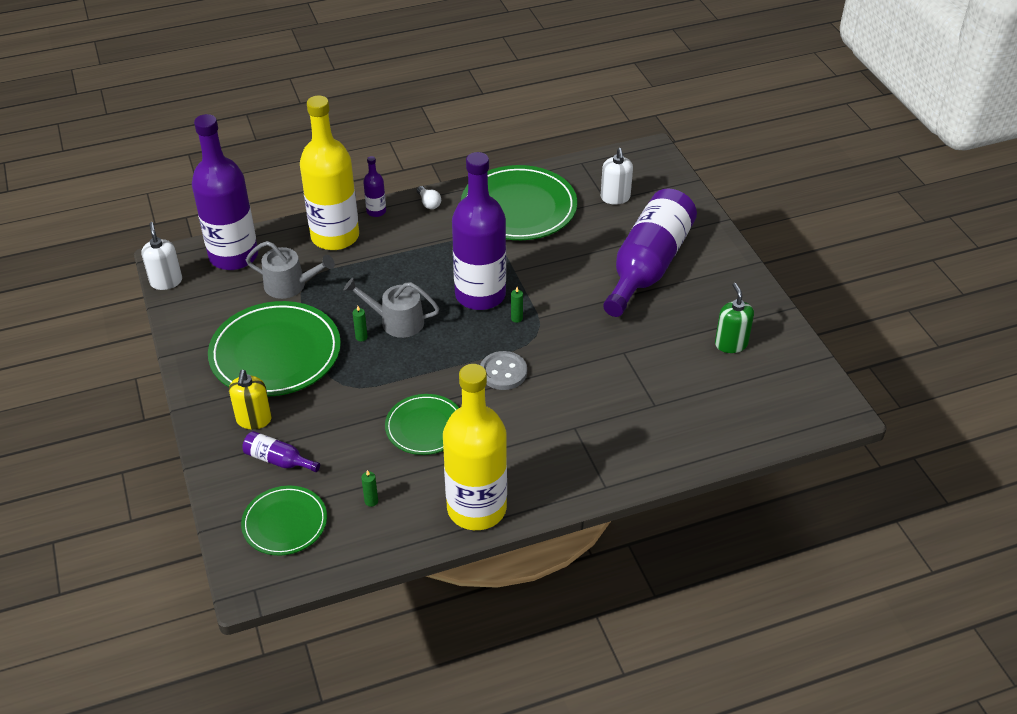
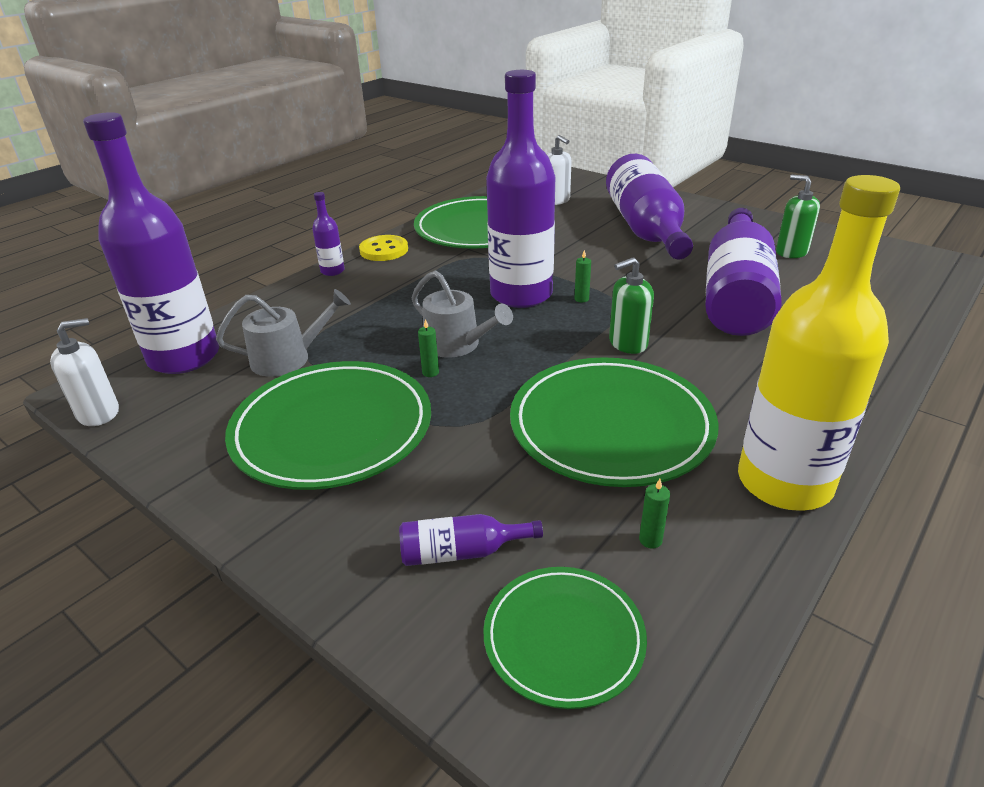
camera: 30 degrees left, 10 degrees down
(166, 281) = (99, 413): white soap dispenser -> white soap dispenser turned 105 degrees clockwise
(254, 419) = (373, 517): yellow soap dispenser -> none
(335, 236) = (304, 302): yellow bottle -> none
(397, 321) = (457, 345): grey watering can -> grey watering can turned 120 degrees counterclockwise
(425, 427) = (611, 426): green plate -> green plate, size x1.74
(429, 203) = (384, 250): white light bulb -> yellow button
(503, 372) = (627, 343): grey button -> green soap dispenser
(630, 365) = (735, 294): none -> purple bottle

